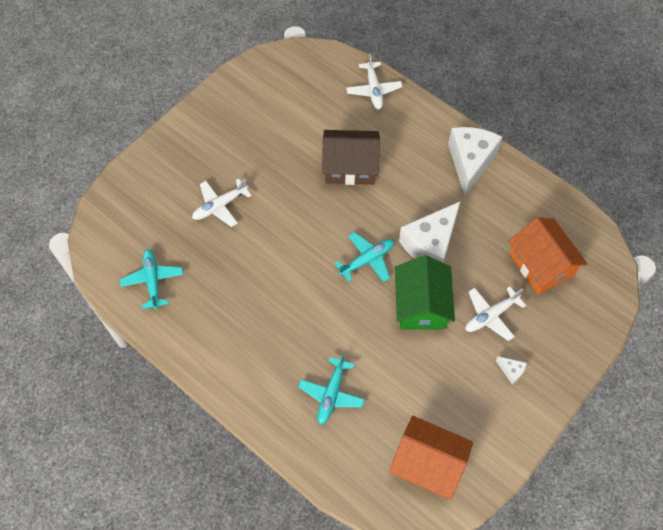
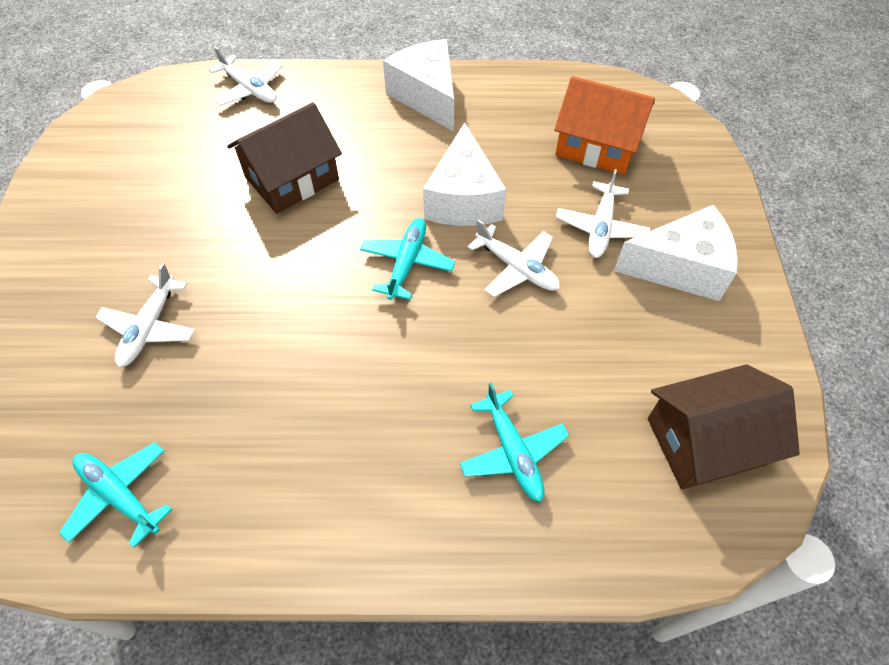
camera: 40 degrees left, 5 degrees down
(421, 305) = (517, 268): green house -> white plane
(428, 463) = (705, 441): orange house -> brown house
(511, 371) = (680, 268): white cheese -> white cheese, size x2.48

